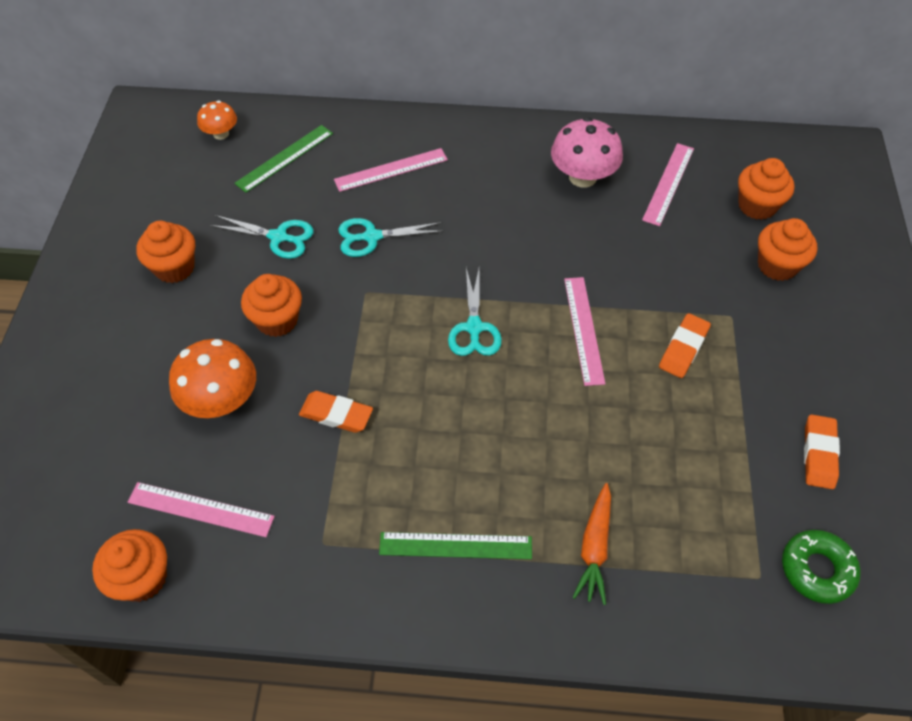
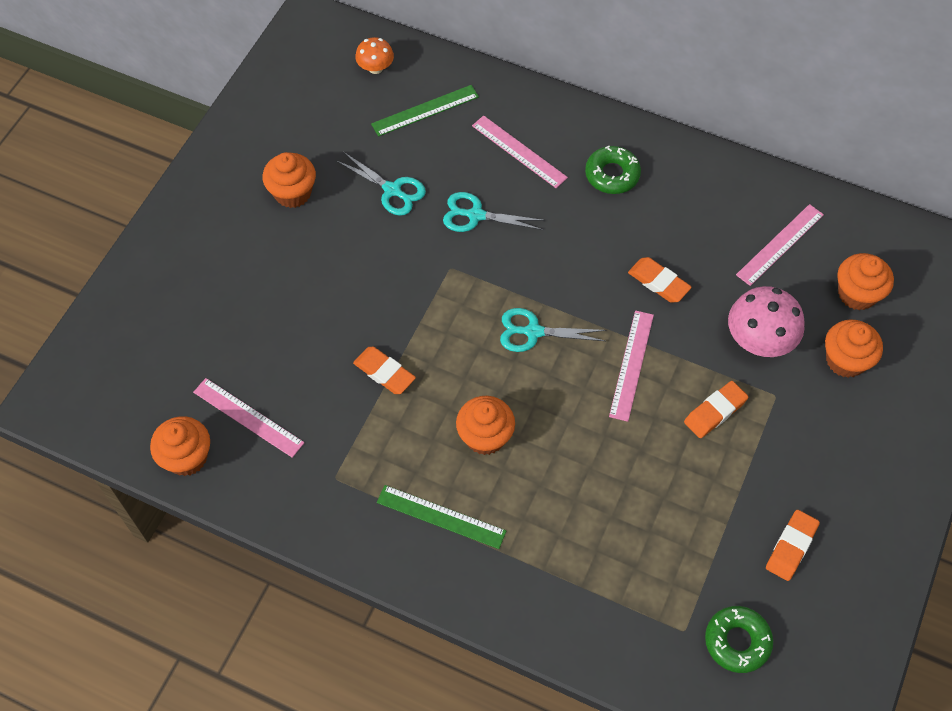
camera: 20 degrees right, 5 degrees up
(221, 400) = (294, 329): orange mushroom -> none
(277, 320) = (364, 270): orange cupcake -> orange cupcake (485, 436)
(391, 170) = (519, 151): pink ruler -> pink ruler turned 45 degrees clockwise
(474, 328) = (533, 332): turquoise scissors -> turquoise scissors turned 75 degrees clockwise
(488, 166) = (612, 175): none -> green donut
(574, 247) = (658, 282): none -> orange eraser
(582, 177) = (698, 213): pink mushroom -> pink mushroom (759, 340)
(594, 548) = (555, 558): orange carrot -> none

